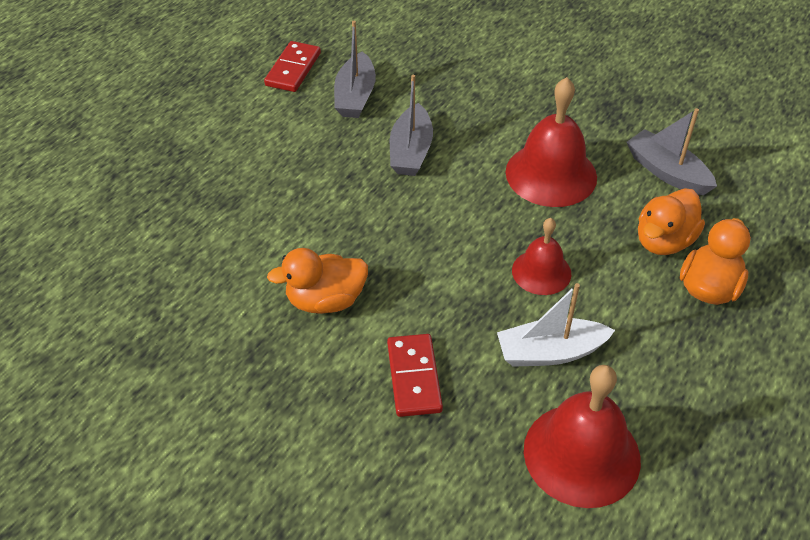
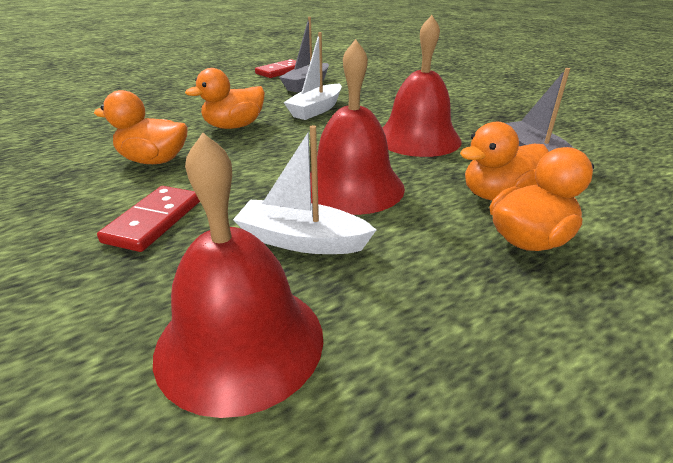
camera: 25 degrees right, 15 degrees down
(350, 214) = (234, 126): none -> orange duck
(411, 151) = (316, 110): grey boat -> white boat
(541, 272) = (352, 186): red bell -> red bell, size x1.69

